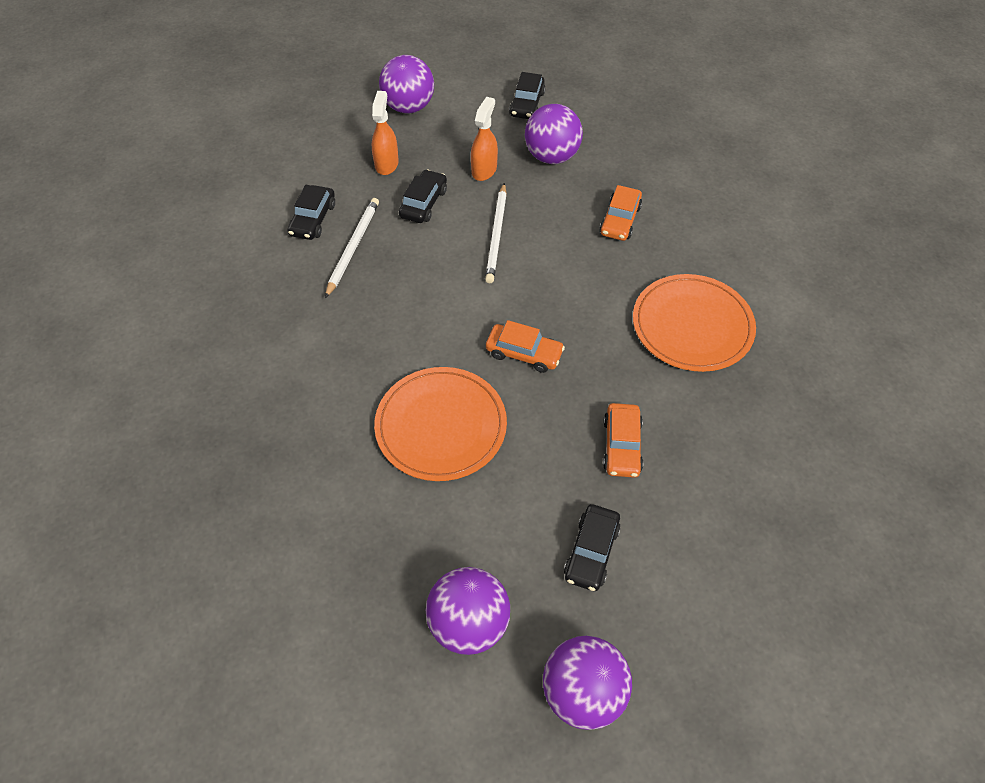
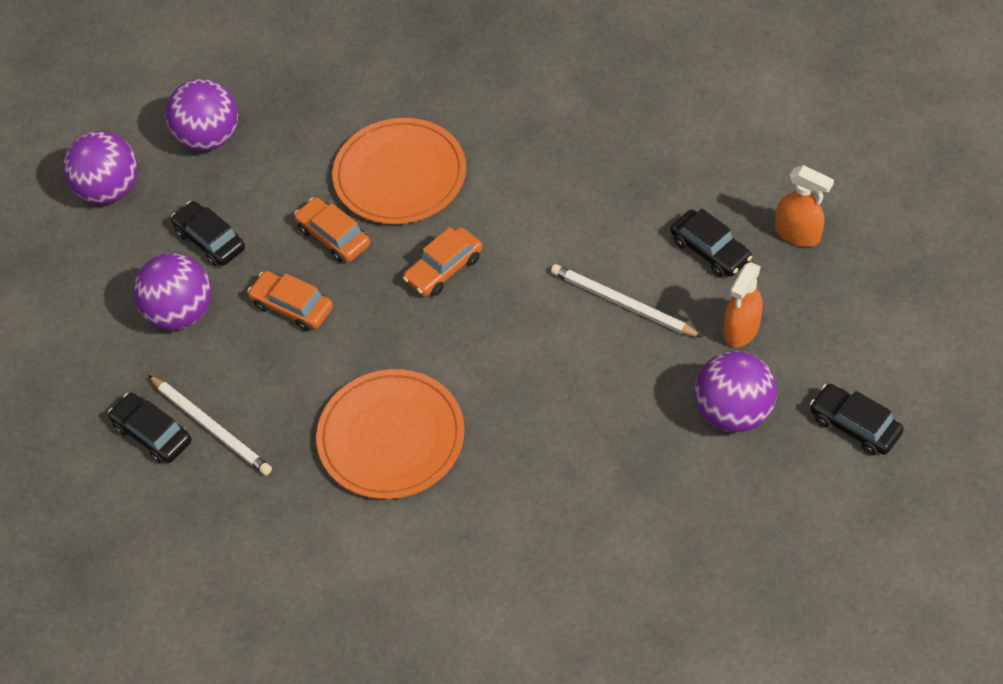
camera: 120 degrees right, 0 degrees up
(313, 219) = (732, 143): black car -> black car (152, 434)
(353, 247) = (670, 167): white pencil -> white pencil (211, 427)
(408, 107) = (902, 288): purple ball -> purple ball (180, 313)
(484, 170) = (741, 329): orange spray bottle -> orange spray bottle turned 75 degrees clockwise
(620, 220) = (583, 439): orange car -> orange car (333, 236)

